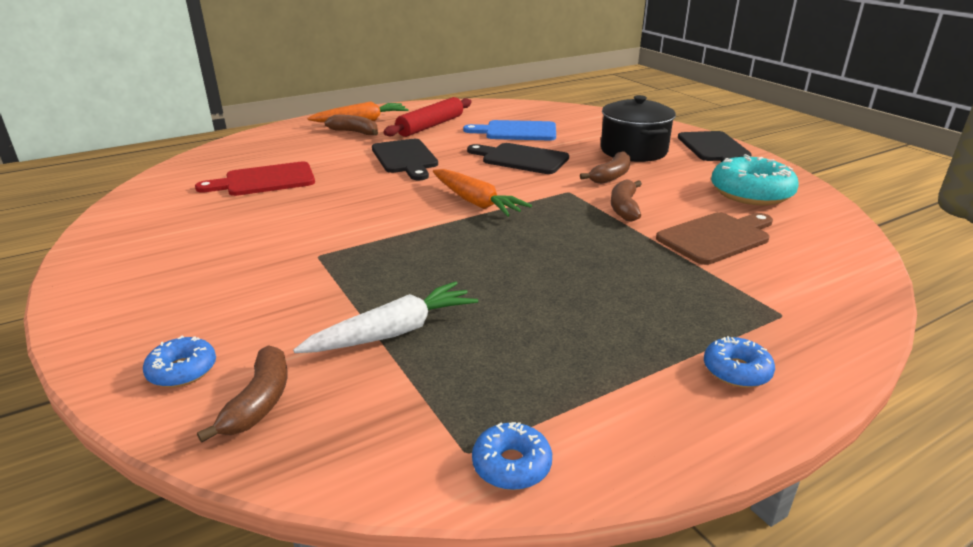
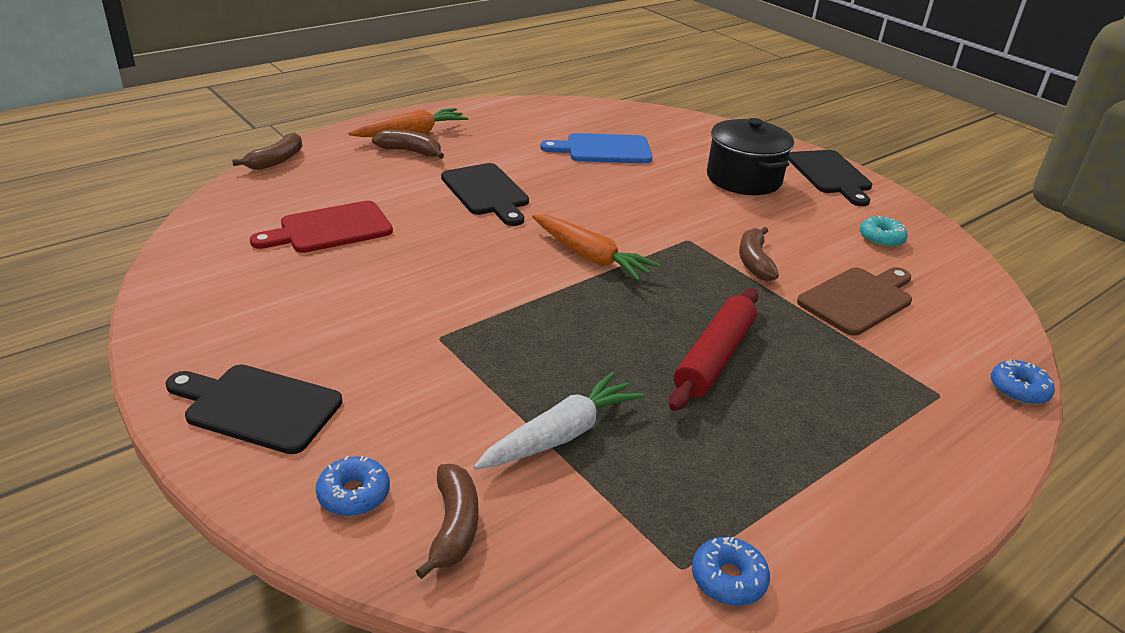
camera: 10 degrees left, 5 degrees up
(430, 126) = (498, 141): red rolling pin -> red rolling pin (714, 357)
(521, 158) = (621, 191): black cutting board -> black cutting board (257, 407)
(611, 176) = (728, 216): brown banana -> brown banana (276, 160)
(736, 371) = (910, 462): blue donut -> blue donut (1018, 390)
(751, 193) = (881, 238): turquoise donut -> turquoise donut, size x0.52

